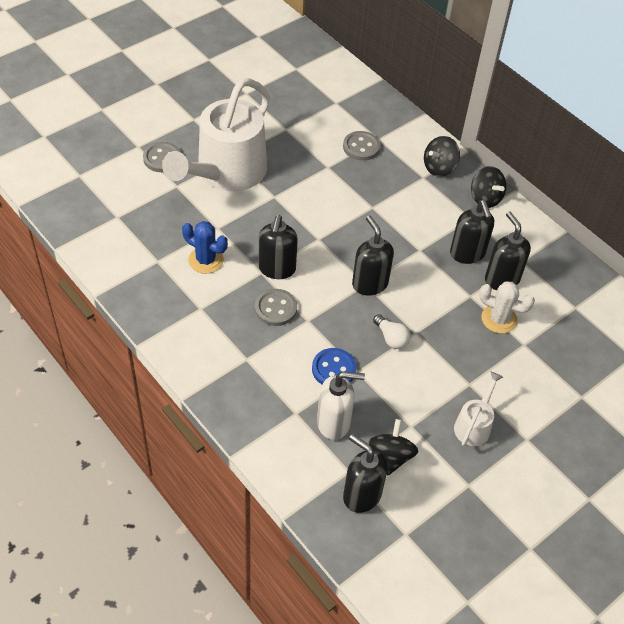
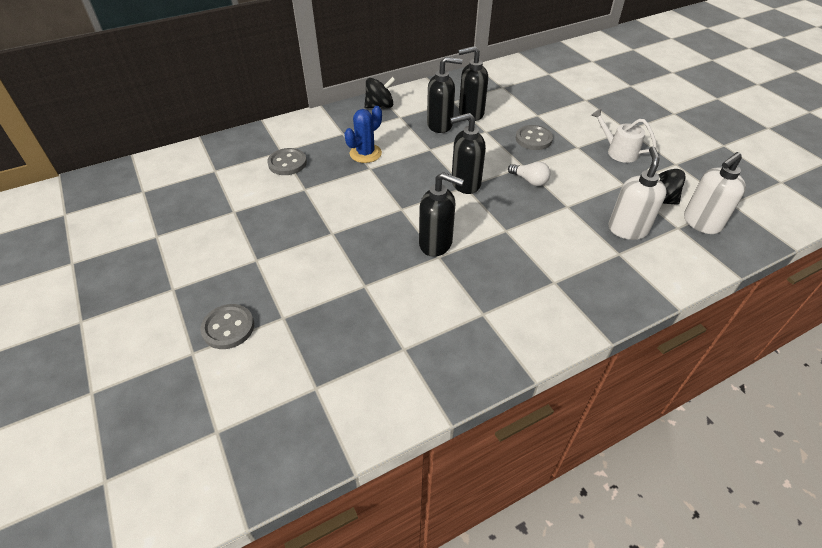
camera: 75 degrees left, 5 degrees down
(206, 260) = (412, 301): blue cactus -> blue cactus (365, 153)
(226, 173) = (281, 269): white watering can -> none
(275, 308) = (489, 251): grey button -> grey button (533, 139)
(333, 369) = (565, 221): blue button -> none
(361, 495) = (701, 223): black soap dispenser -> white soap dispenser
(391, 338) = (529, 180): white light bulb -> white light bulb turned 60 degrees clockwise
(439, 167) = (334, 123): black spinning top -> none
(499, 319) = (511, 122): white cactus -> none

